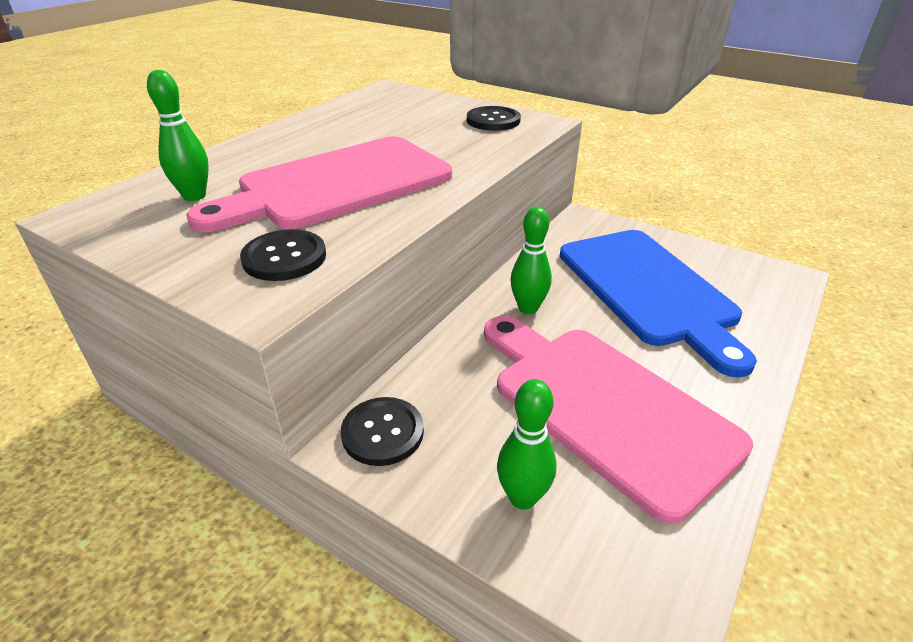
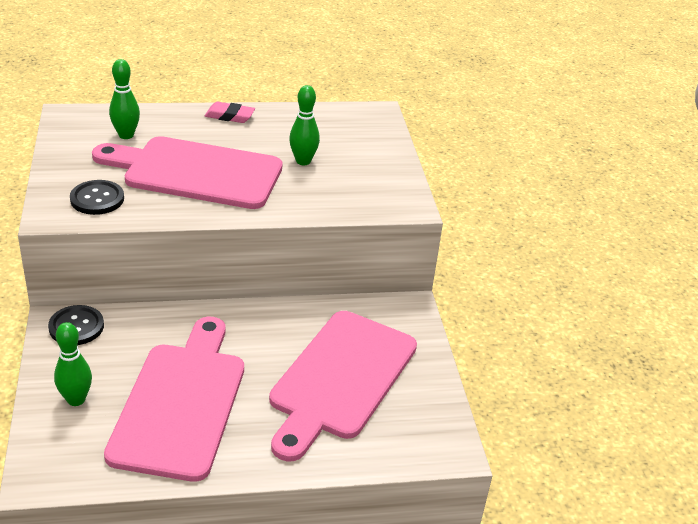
camera: 45 degrees right, 0 degrees up
(273, 138) = (229, 116): none -> pink eraser
(493, 120) = (379, 184): black button -> none
(528, 308) = (251, 330): green bowling pin -> green bowling pin (303, 161)
(649, 290) = (340, 379): blue cutting board -> pink cutting board

